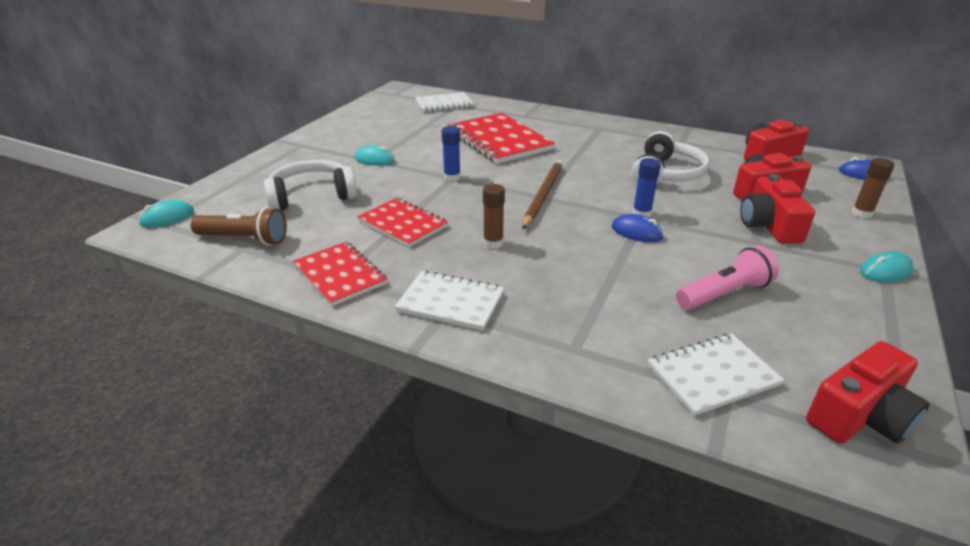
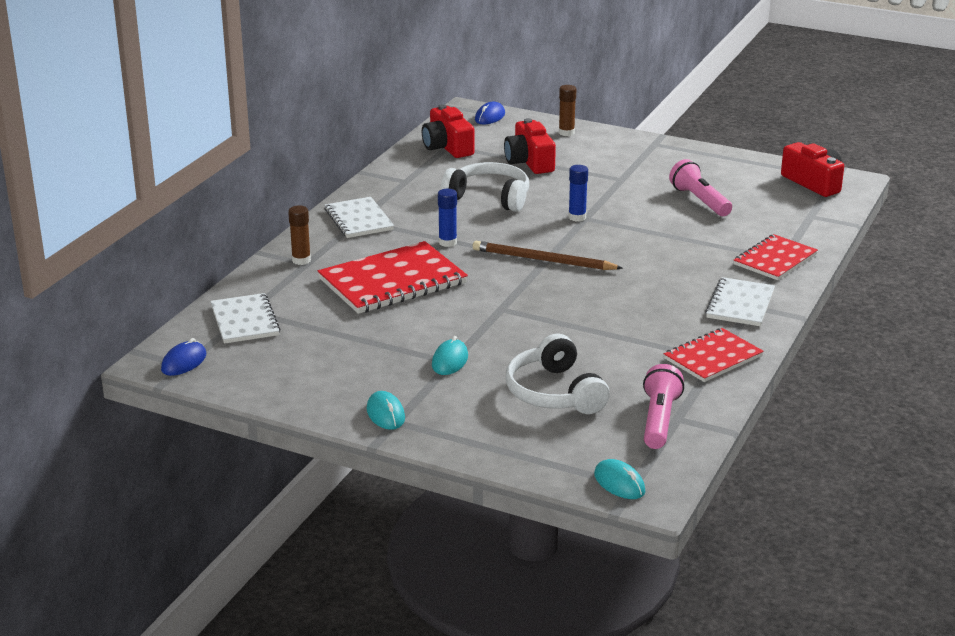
camera: 90 degrees left, 5 degrees down
(244, 239) = (659, 420): brown flashlight -> pink flashlight
(402, 224) = (613, 332): red notebook -> red notebook (775, 259)
(452, 177) = (501, 309): blue glue stick -> blue glue stick (447, 242)
(493, 243) = (642, 286): brown glue stick -> brown glue stick (301, 260)
(636, 232) = (612, 222): blue mouse -> blue mouse (184, 362)
(712, 375) = (793, 217): white notebook -> white notebook (359, 220)
(769, 225) = (592, 169): red camera -> none
(885, 271) = (656, 144): turquoise mouse -> turquoise mouse (385, 414)

